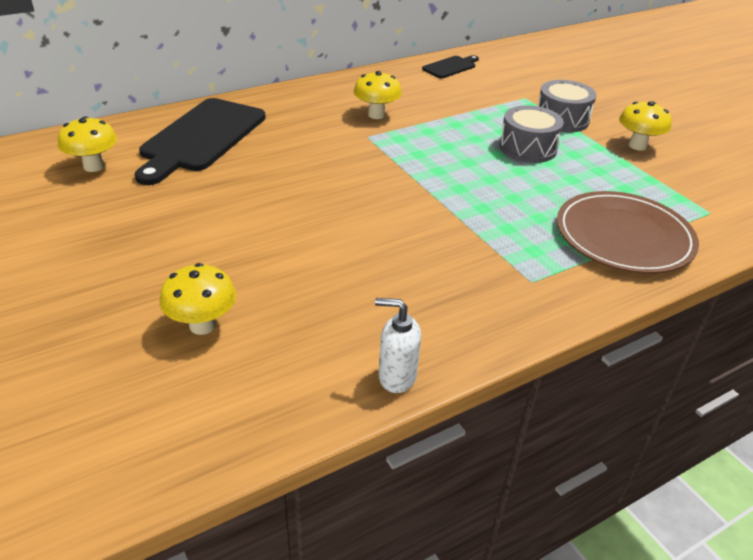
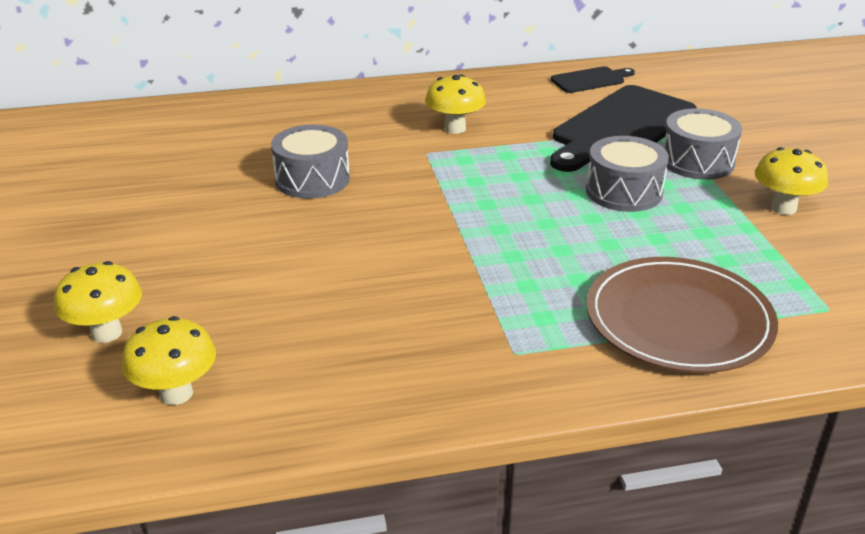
camera: 20 degrees right, 5 degrees down
(94, 166) = (105, 149): yellow mushroom -> yellow mushroom (176, 393)
(201, 138) = (235, 131): black cutting board -> black cutting board (620, 127)
(291, 169) = (312, 179): none -> grey drum
(396, 377) = (276, 429): white soap dispenser -> none

